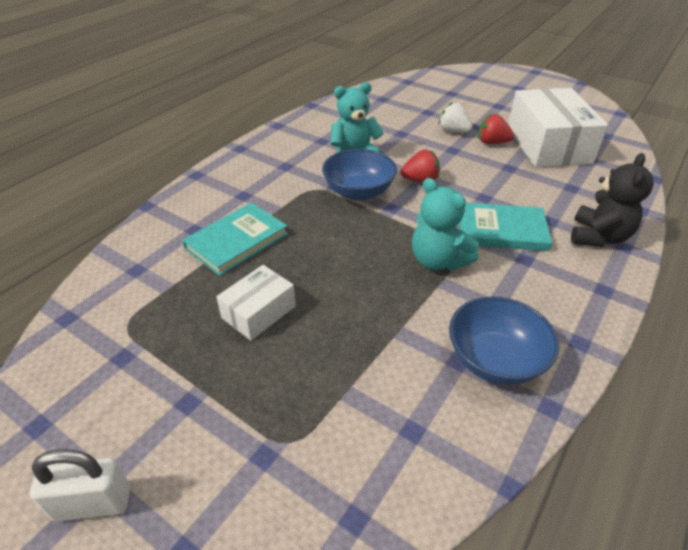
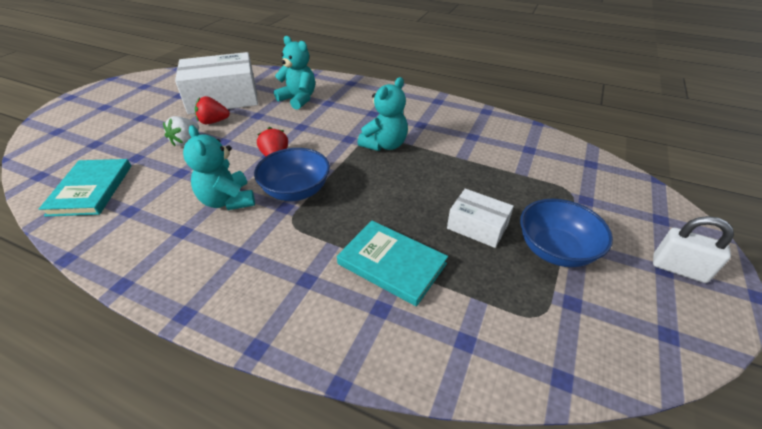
camera: 100 degrees left, 0 degrees up
(93, 504) = (678, 269): white padlock -> white padlock turned 45 degrees counterclockwise
(492, 142) = (213, 122): red strawberry -> red strawberry turned 75 degrees clockwise
(495, 360) = (465, 125): blue bowl -> blue bowl (555, 250)
(501, 230) = (343, 120): turquoise book -> turquoise book (91, 189)
(556, 196) = (298, 99): none -> turquoise teddy bear
(598, 237) = (343, 89): black teddy bear -> none

